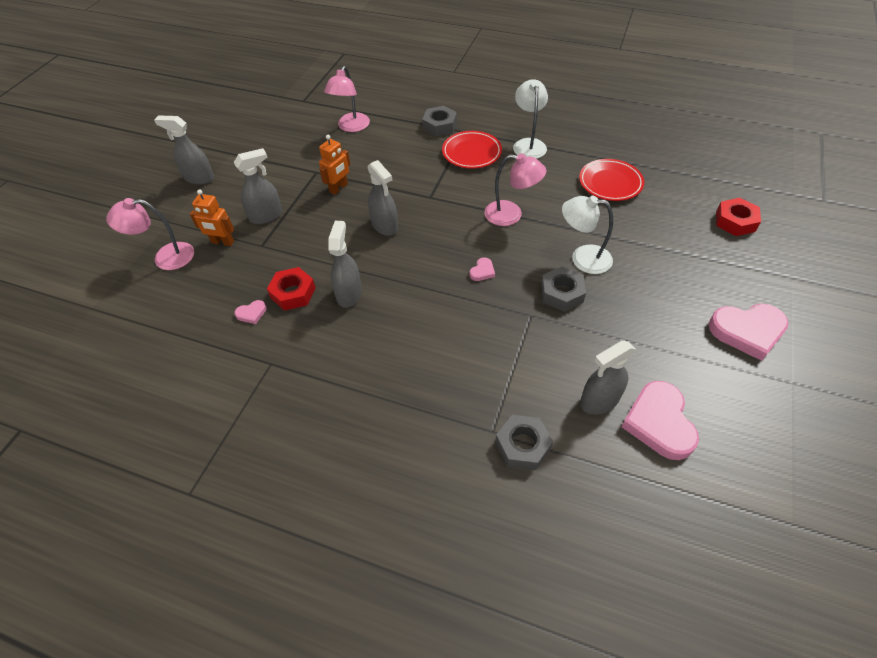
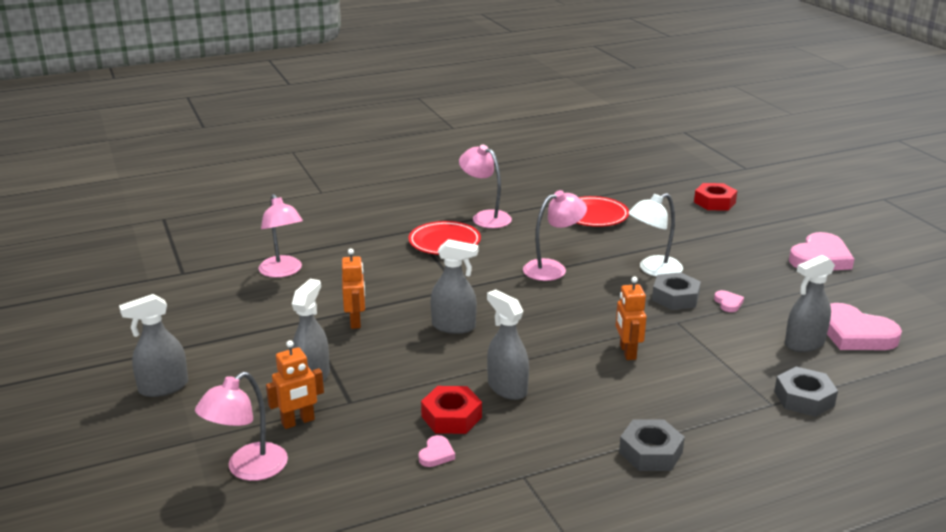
camera: 45 degrees left, 25 degrees down
(439, 125) = (378, 235): grey nut -> grey nut (650, 452)
(459, 317) = (627, 352): none -> orange robot
(482, 271) = (594, 314): pink heart -> pink heart (728, 303)
(528, 144) = (485, 217): white lamp -> pink lamp
(599, 400) = (804, 344): grey spray bottle -> grey spray bottle turned 45 degrees clockwise

